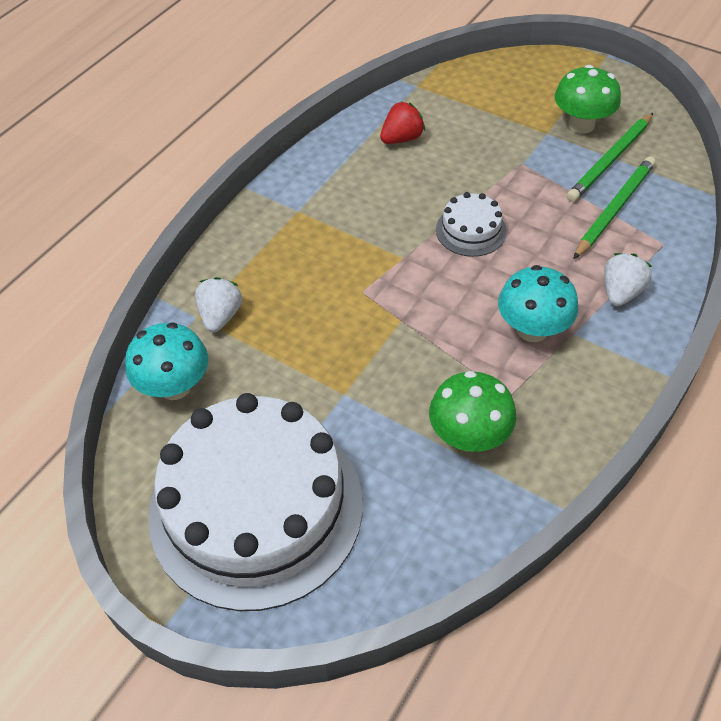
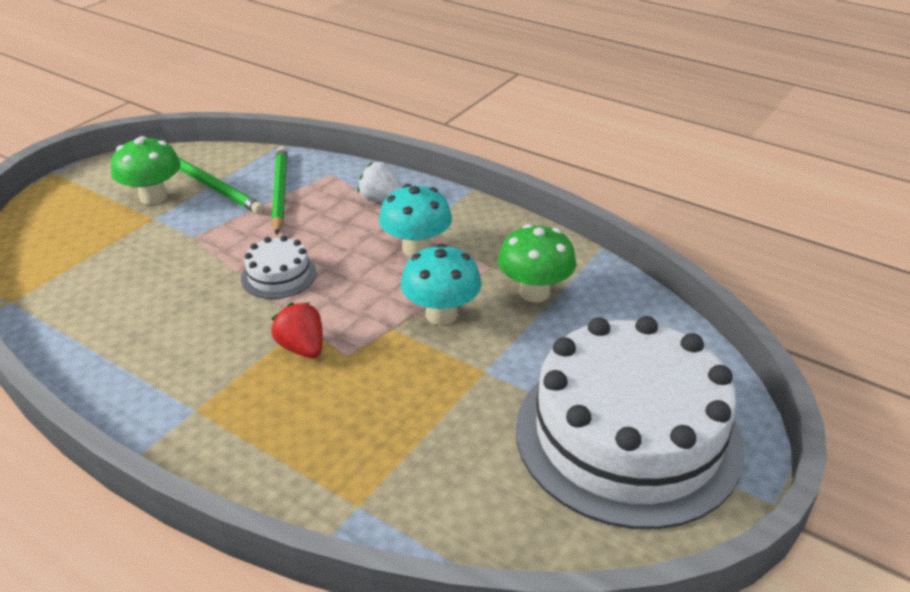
camera: 90 degrees left, 15 degrees down
(175, 386) = (470, 519): turquoise mushroom -> turquoise mushroom (441, 314)
(220, 316) = (362, 479): white strawberry -> none
(402, 139) = (106, 317): red strawberry -> red strawberry (302, 348)
(614, 209) = (279, 192): green pencil -> green pencil turned 45 degrees clockwise

